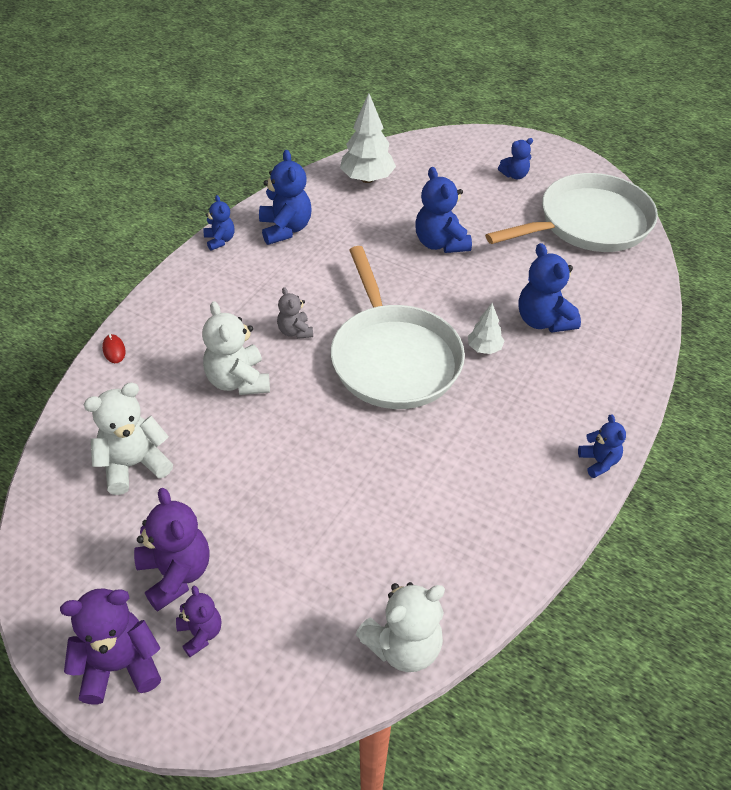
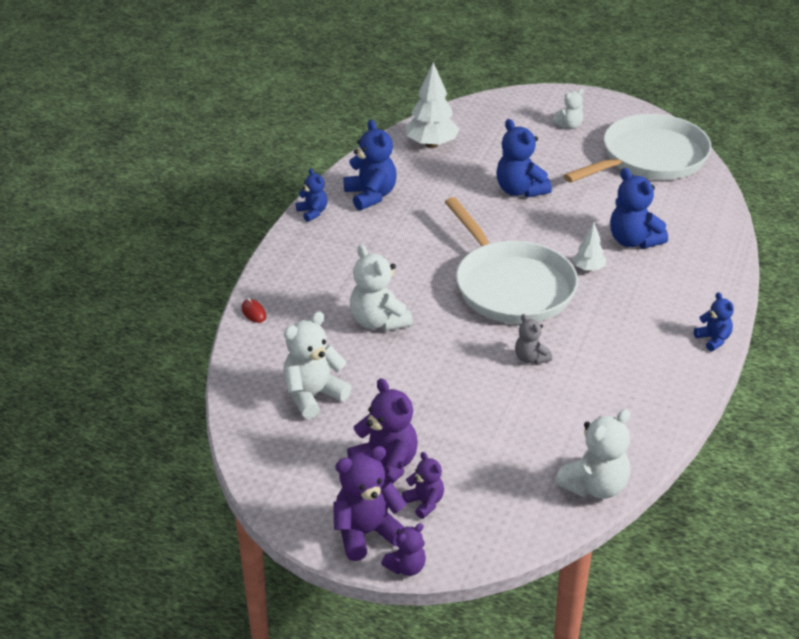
camera: 10 degrees left, 10 degrees down
(146, 725) = (406, 567): none -> purple teddy bear
(295, 331) = (414, 277): grey teddy bear -> grey teddy bear (531, 358)
(514, 175) = (569, 125): blue teddy bear -> white teddy bear

